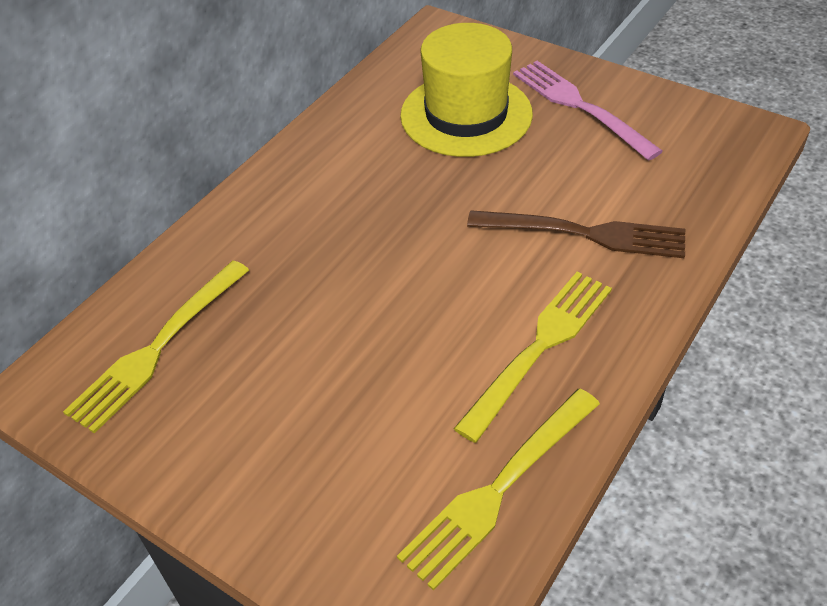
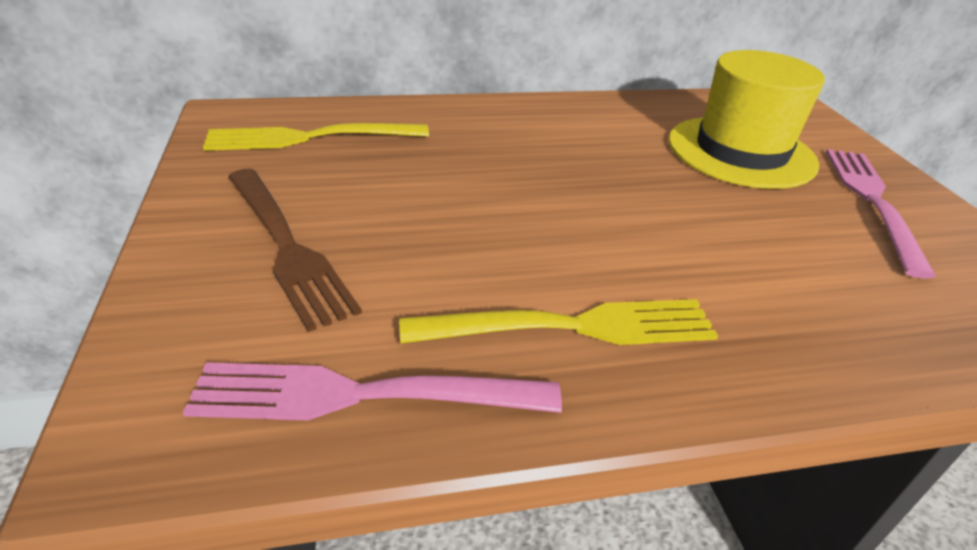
camera: 40 degrees right, 10 degrees down
(499, 488) = (363, 395): yellow fork -> pink fork
(584, 233) = (748, 281): brown fork -> brown fork (286, 246)

